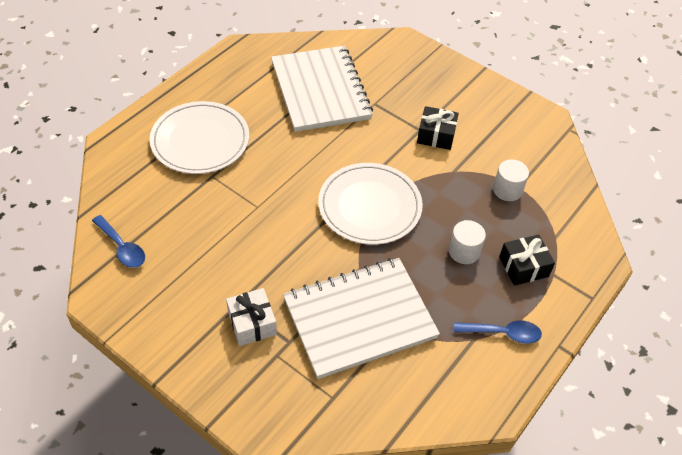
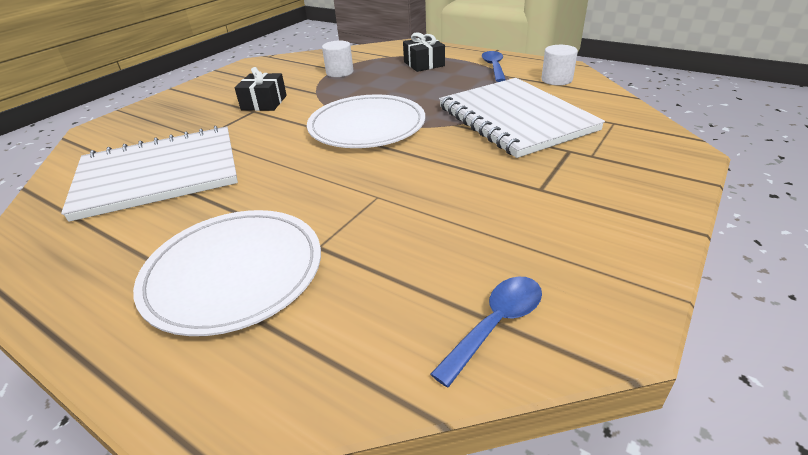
camera: 90 degrees left, 15 degrees down
(252, 323) = (562, 175): white gift -> none
(464, 251) = (415, 83): white cylinder -> white cylinder (556, 80)

